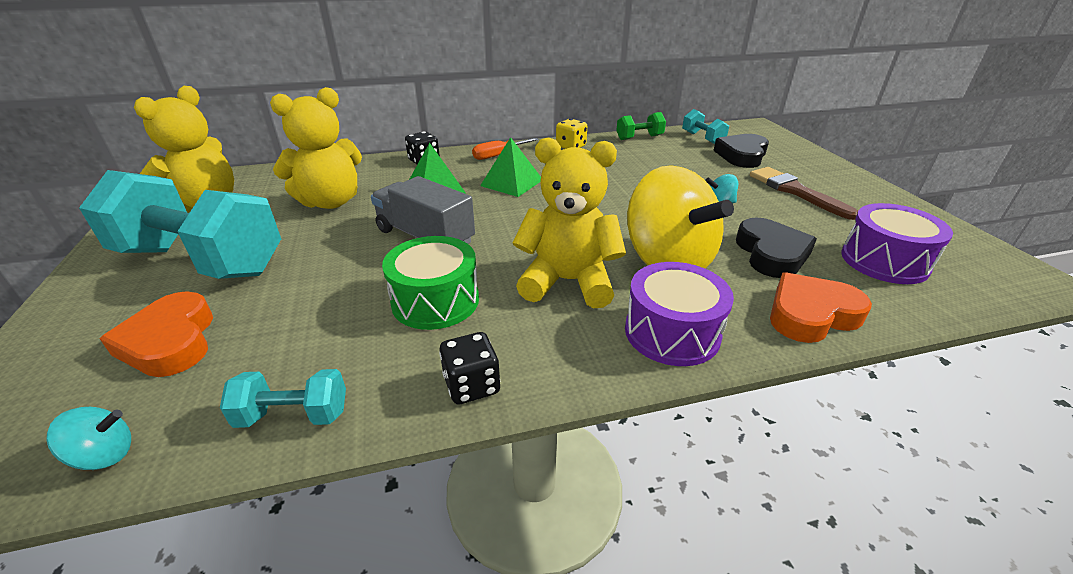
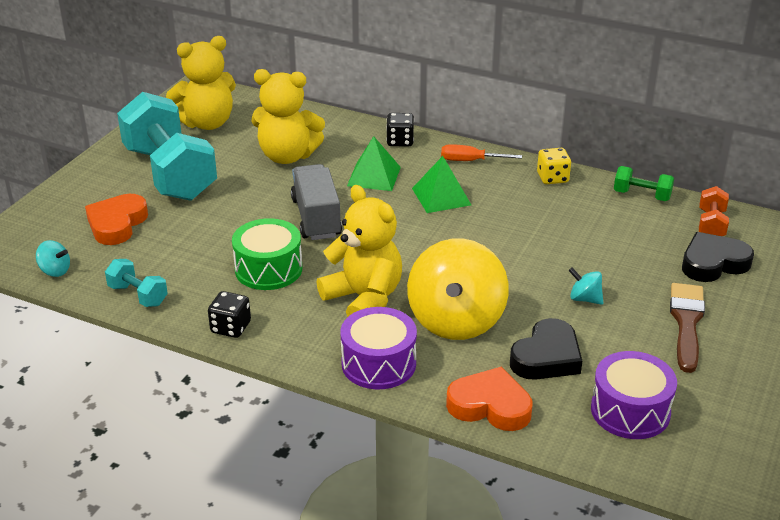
camera: 40 degrees right, 0 degrees up
(702, 138) = (711, 225): turquoise dumbbell -> orange dumbbell

